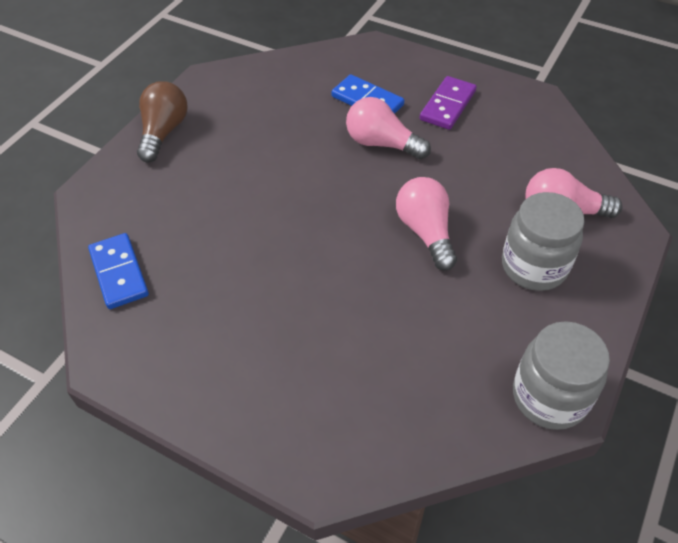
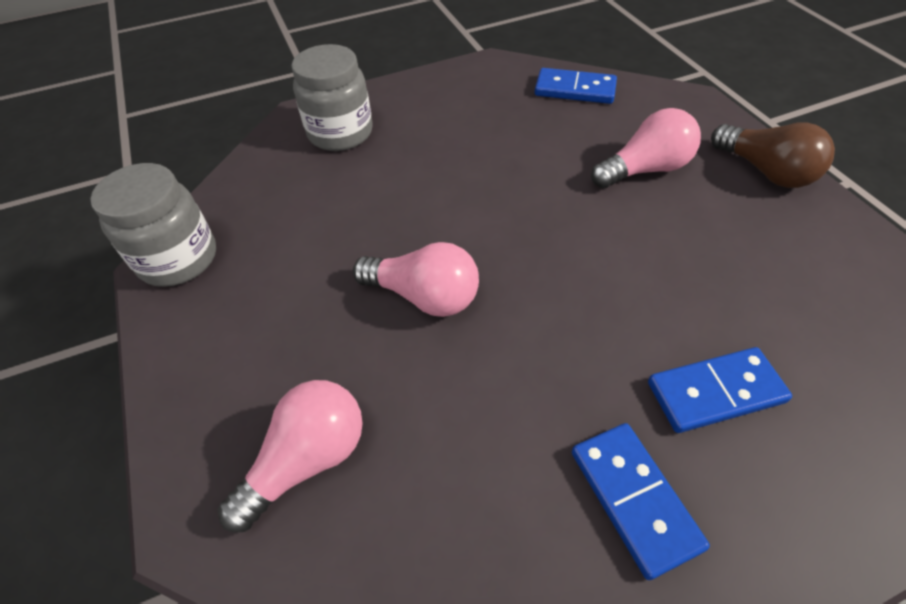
camera: 130 degrees right, 0 degrees up
(382, 143) = (603, 349): pink light bulb -> pink light bulb (645, 169)
(448, 105) = (633, 499): purple domino -> blue domino
(534, 266) = (282, 357): grey jar -> grey jar (340, 133)

